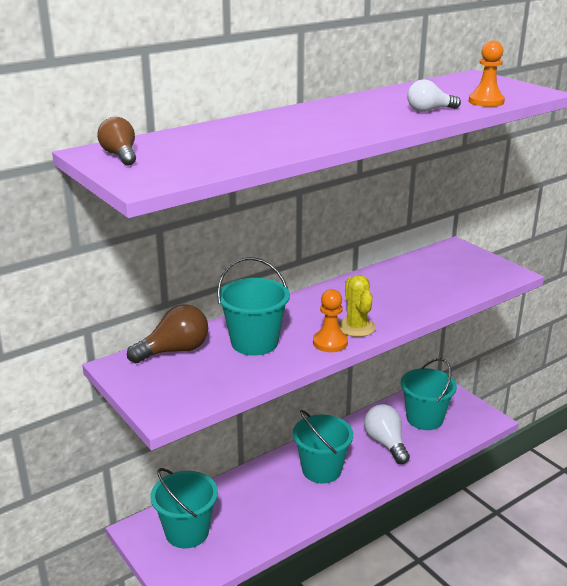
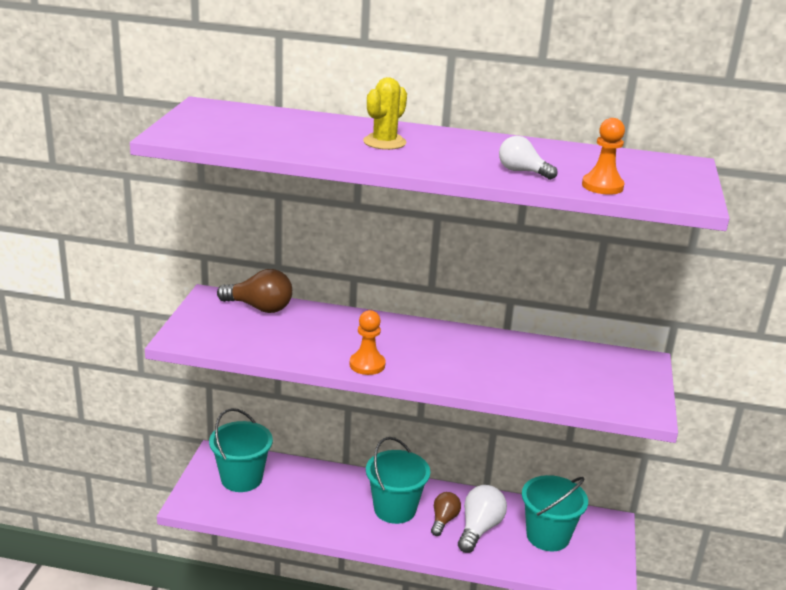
camera: 45 degrees right, 0 degrees up
(120, 155) = (211, 113): brown light bulb -> brown light bulb (443, 520)
(254, 342) = (318, 333): turquoise bucket -> none
(356, 327) = (410, 367): yellow cactus -> yellow cactus (384, 142)

